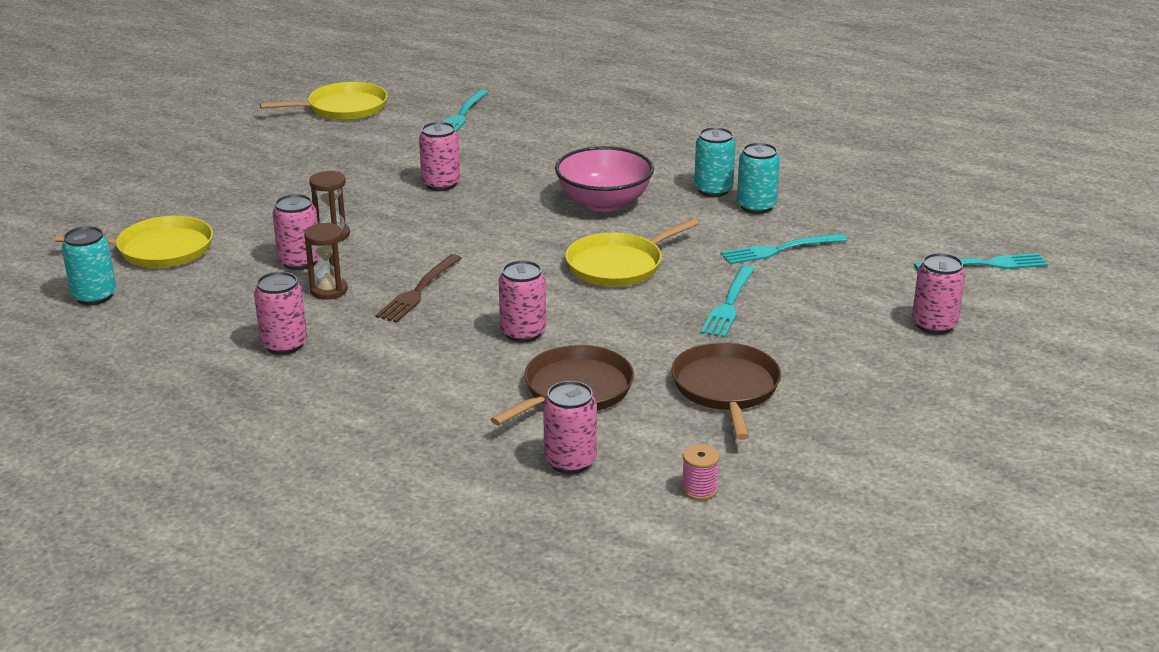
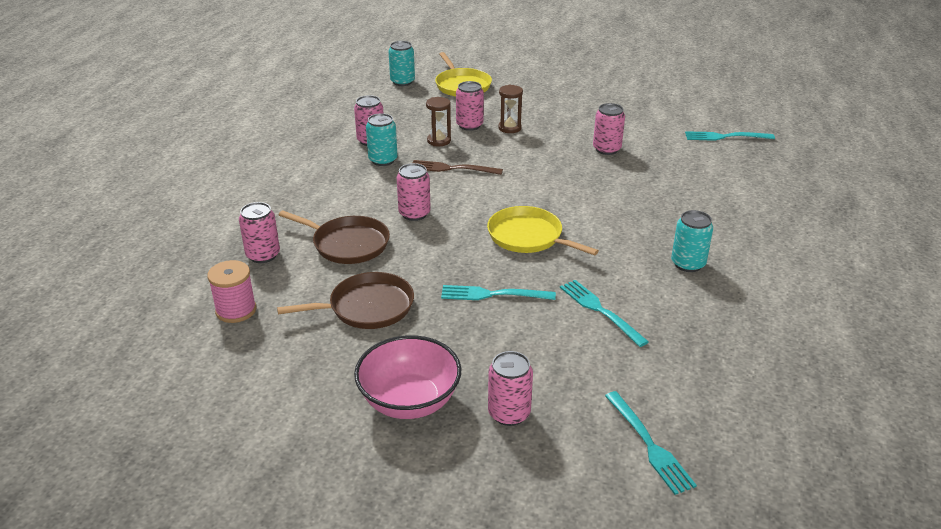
camera: 75 degrees right, 5 degrees up
(343, 108) = (694, 95): yellow pan -> none
(604, 203) = (625, 216): pink bowl -> pink bowl (409, 401)
(699, 489) = (236, 310): pink spool -> pink spool, size x1.60
(756, 206) = (673, 290): turquoise can -> turquoise can (383, 160)

